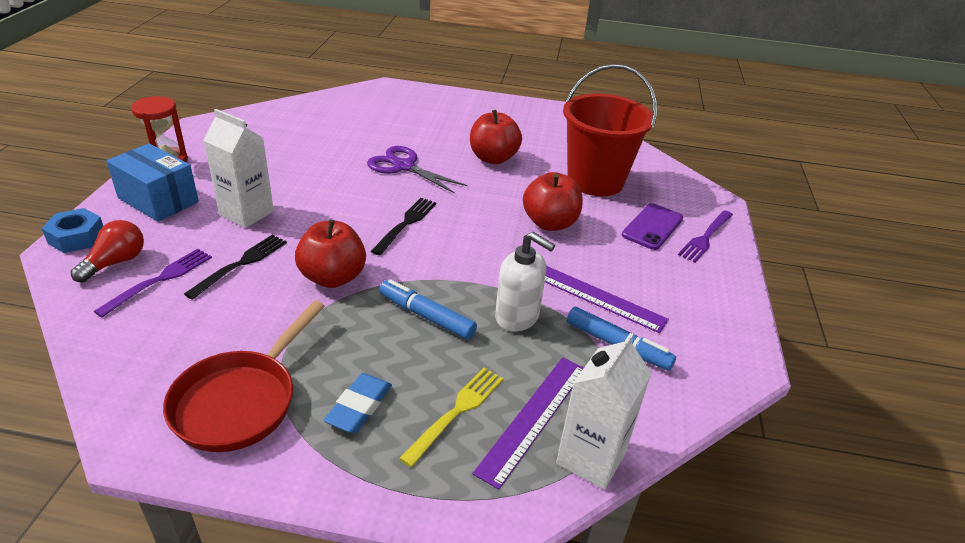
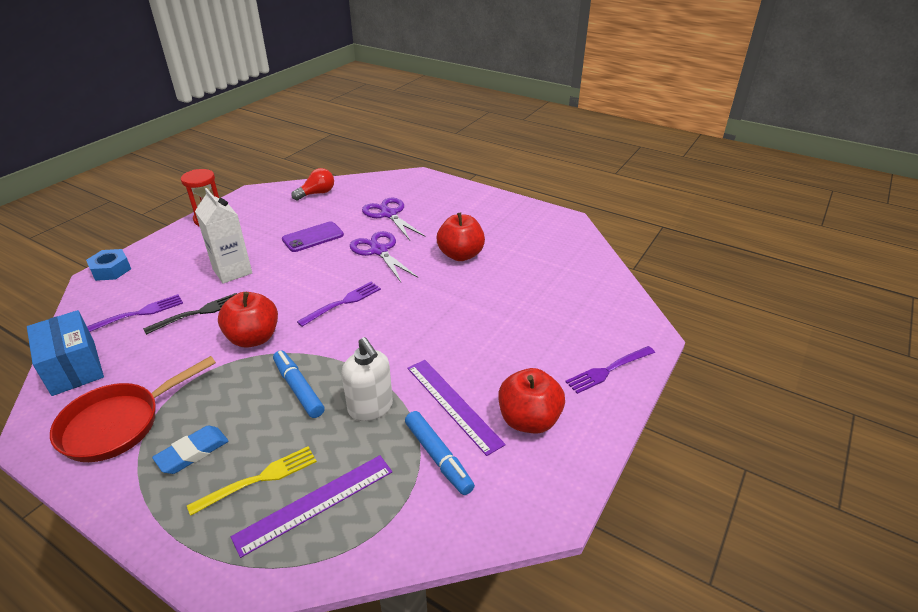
camera: 25 degrees right, 0 degrees up
(116, 262) = (120, 294): red light bulb -> red light bulb (317, 193)
(158, 200) = (181, 250): blue box -> blue box (74, 367)
(385, 129) = (389, 214): none -> purple scissors
(406, 224) = (342, 303): black fork -> purple fork
(550, 223) = (465, 326): red apple -> red apple (528, 420)
(591, 458) = (334, 556): white carton -> none
(595, 181) = (539, 292): red bucket -> none
(652, 227) = (561, 348): purple phone -> purple phone (313, 237)

